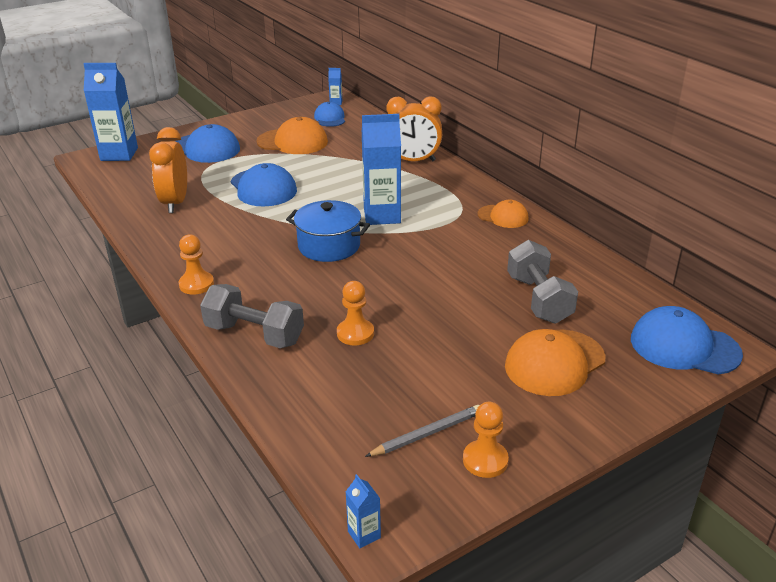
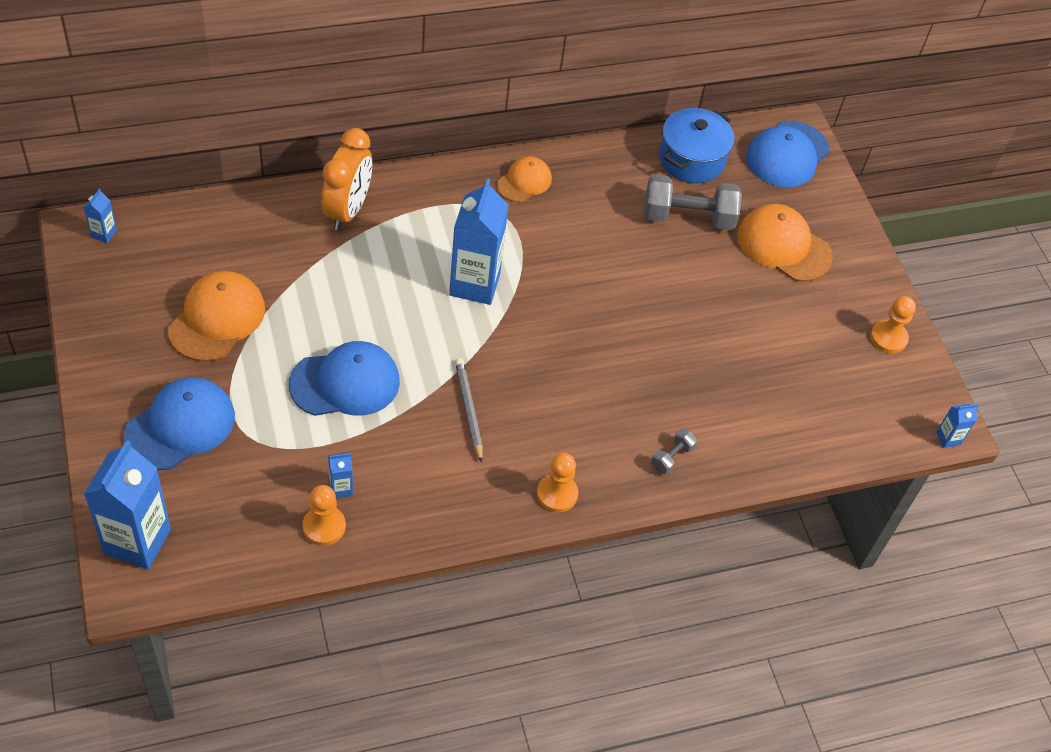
camera: 80 degrees left, 20 degrees up
(175, 203) = (341, 488): orange clock -> blue carton
(254, 334) = (671, 457): grey dumbbell -> grey dumbbell, size x0.47
(329, 246) = (523, 352): blue pot -> blue pot (692, 159)
(330, 118) = (158, 256): blue cap -> none
(355, 333) = (697, 374): orange pawn -> orange pawn (324, 526)
(427, 434) = (850, 364): grey pencil -> grey pencil (468, 410)
(554, 362) = (783, 246): orange cap -> orange cap turned 150 degrees clockwise

